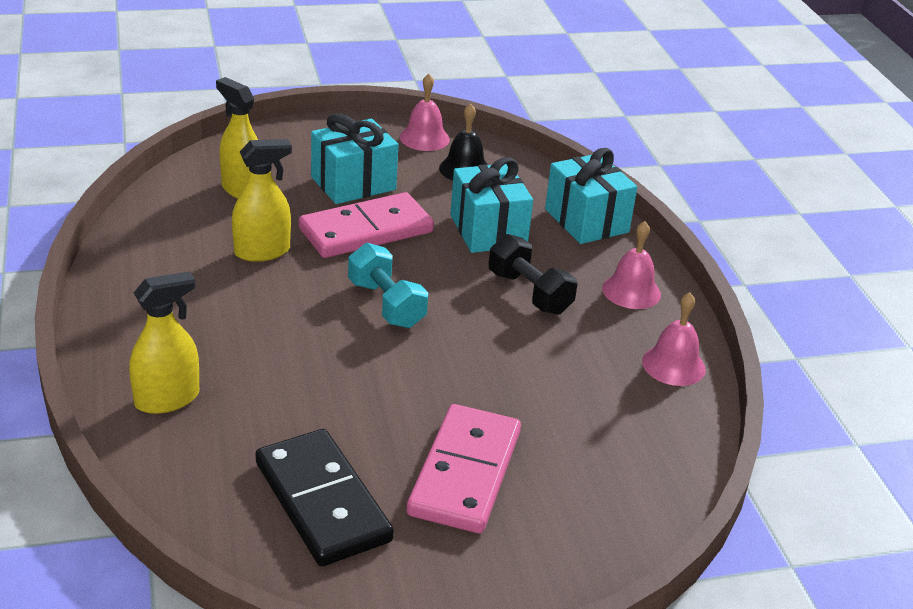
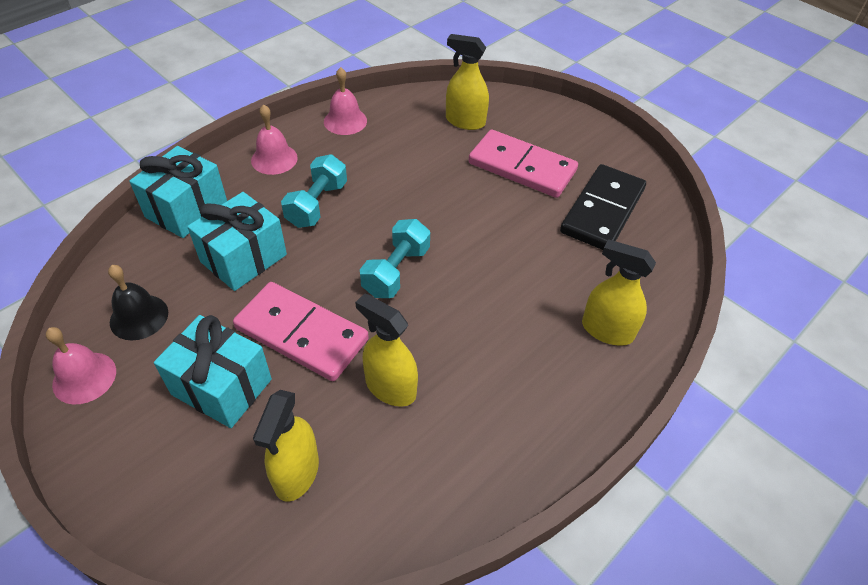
camera: 120 degrees left, 15 degrees up
(464, 473) = (522, 167): pink domino -> pink domino turned 45 degrees clockwise
(529, 293) = (317, 204): black dumbbell -> turquoise dumbbell
(603, 469) = (465, 121): none -> yellow spray bottle

